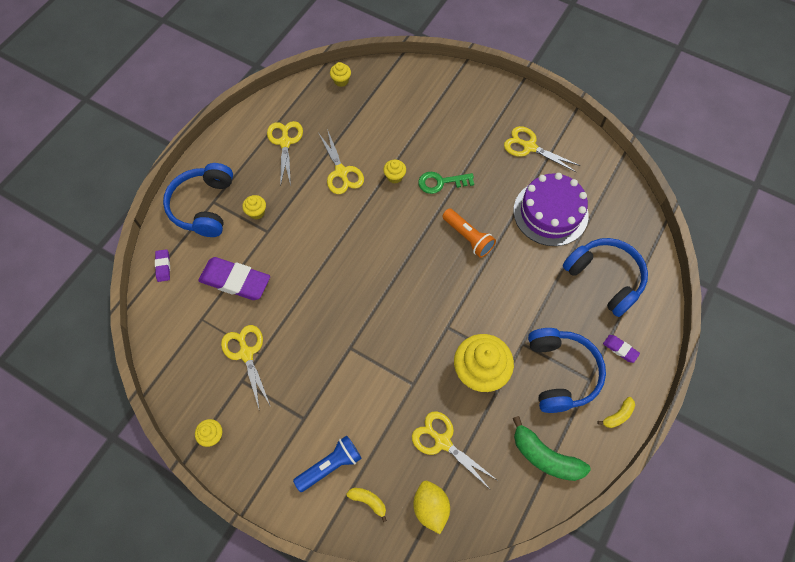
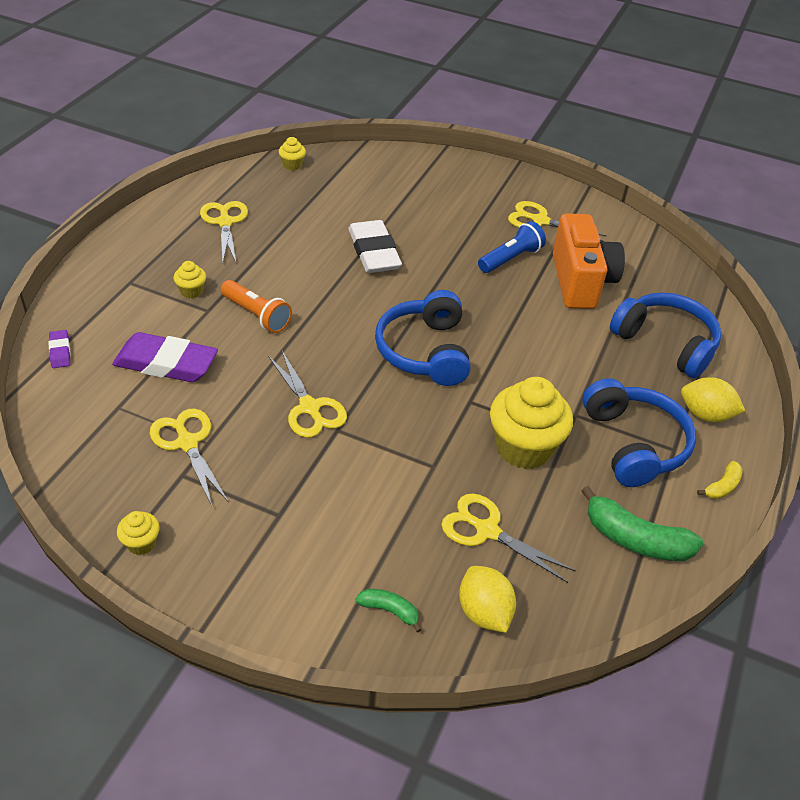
camera: 10 degrees left, 20 degrees down
(204, 206) = (117, 287): blue headphones -> blue headphones (424, 351)
(330, 465) = (326, 569): blue flashlight -> blue flashlight (511, 258)
(341, 172) = (303, 249): yellow scissors -> yellow scissors (309, 407)
(368, 501) = (389, 610): yellow banana -> green banana
(394, 177) = (374, 252): yellow cupcake -> white eraser
(441, 182) = (435, 256): green key -> none
(468, 237) = (480, 308): orange flashlight -> orange flashlight (257, 315)
(550, 213) = (580, 281): purple cake -> orange camera
(620, 349) = (705, 415): purple eraser -> yellow lemon

